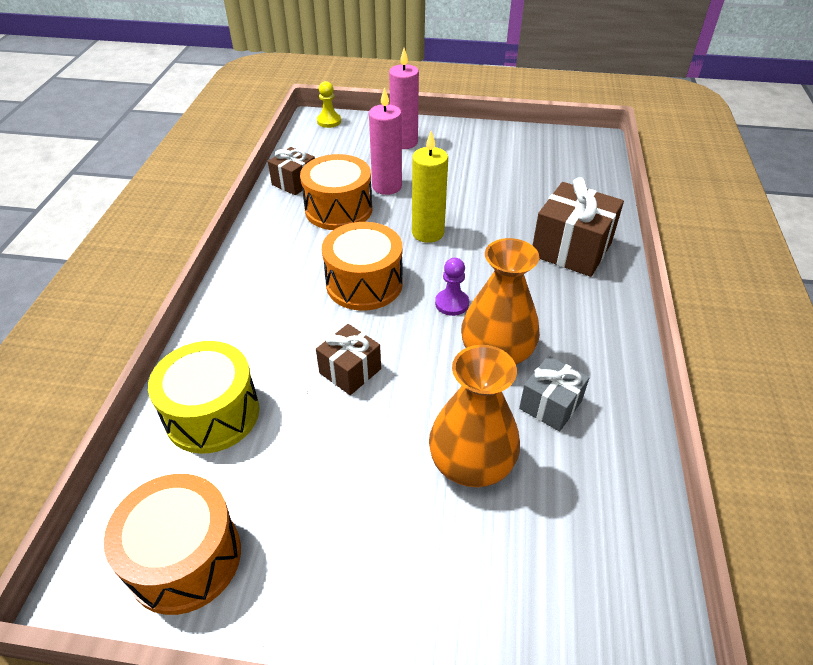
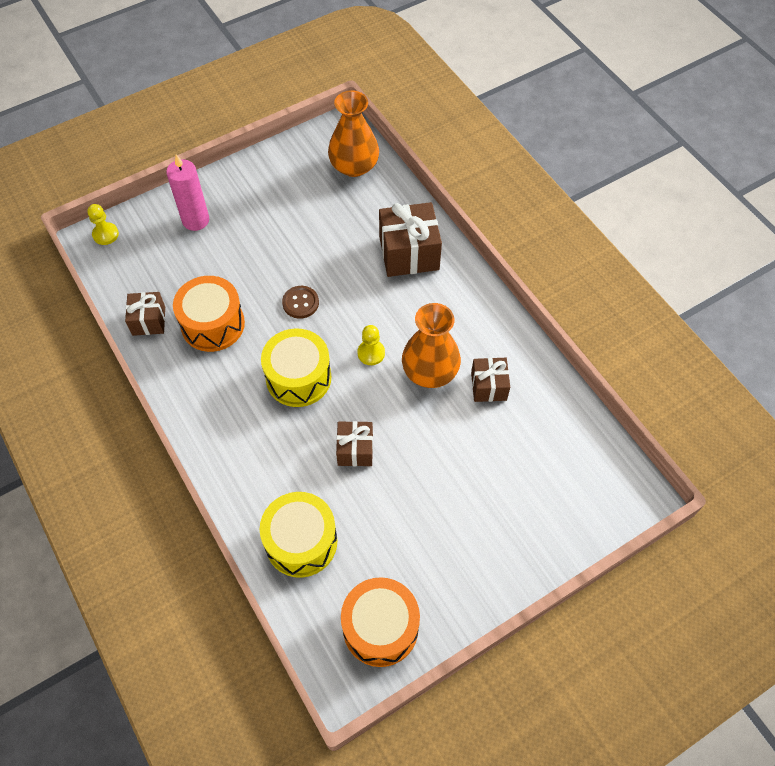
camera: 40 degrees left, 15 degrees up
(364, 283) = (298, 378): orange drum -> yellow drum
(387, 186) = (227, 277): pink candle -> none
(428, 233) = (300, 303): yellow candle -> brown button
(452, 303) = (371, 353): purple pawn -> yellow pawn
(471, 463) = (477, 455): orange vase -> orange vase (354, 166)
(550, 405) = (488, 386): grey gift -> brown gift

